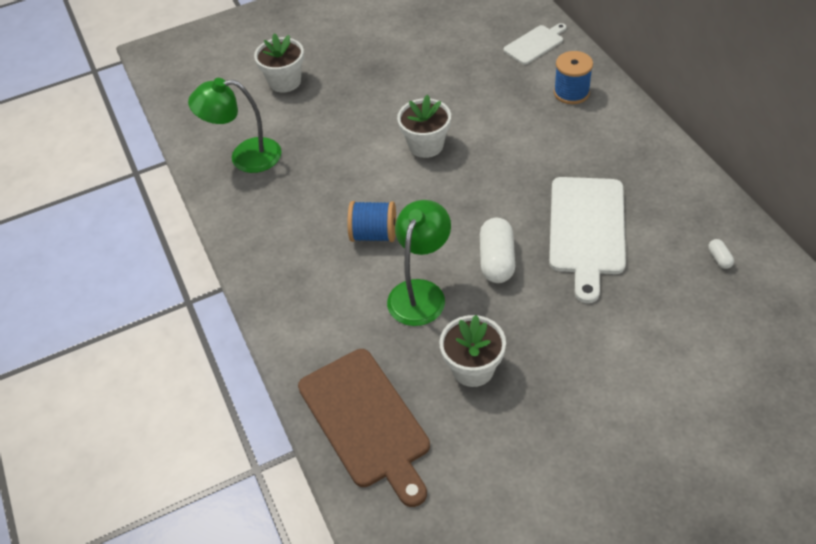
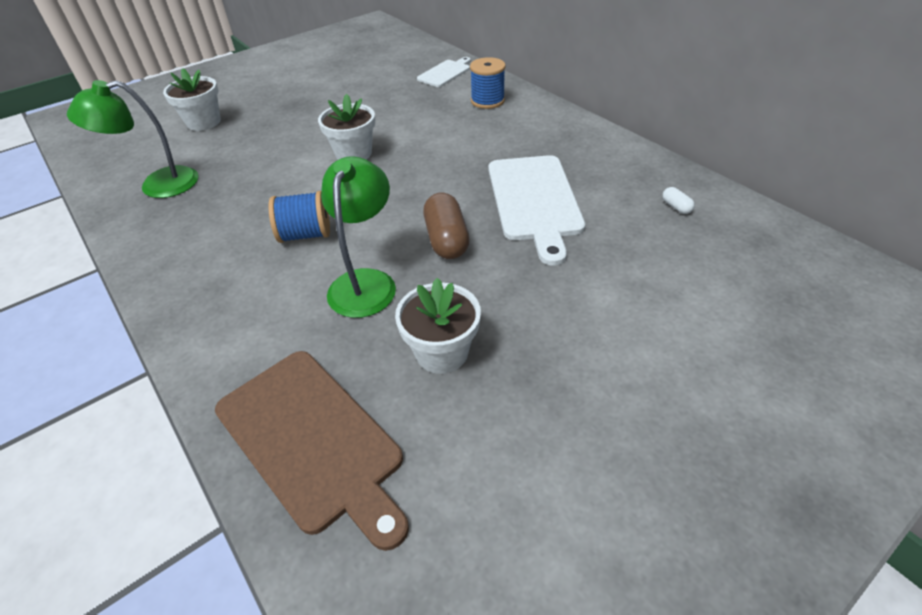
camera: 15 degrees left, 5 degrees down
(497, 260) = (446, 239): white capsule -> brown capsule

